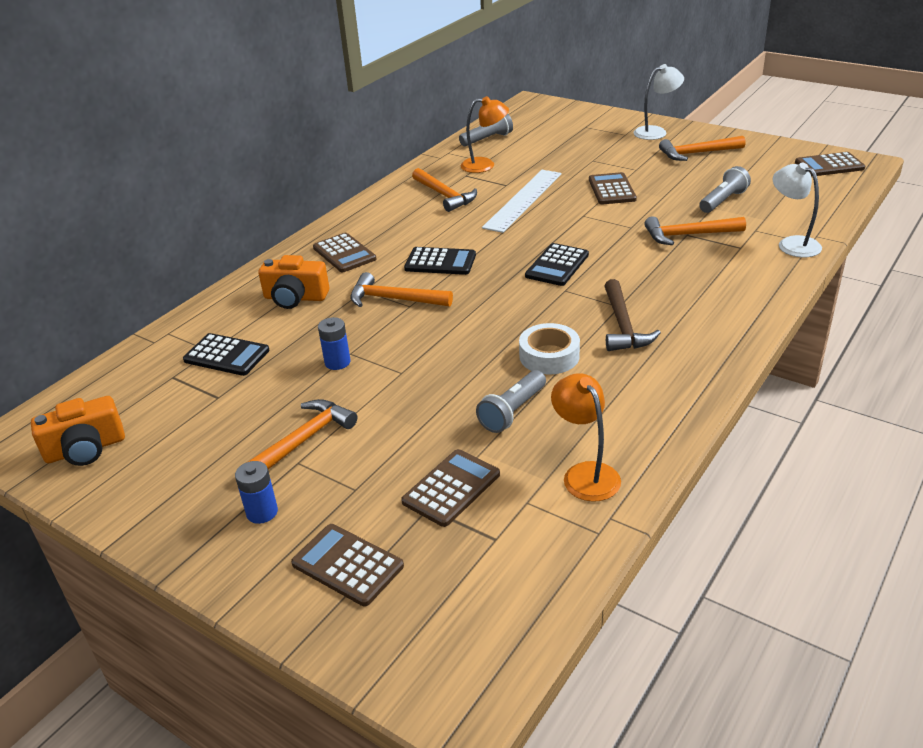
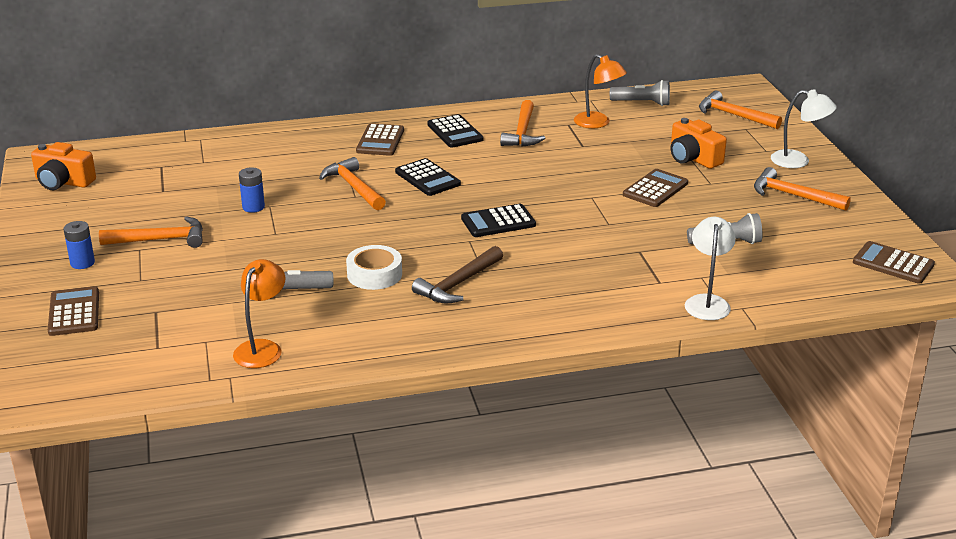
camera: 40 degrees right, 5 degrees down
(226, 355) = (206, 169): black calculator -> black calculator (455, 132)
(295, 298) = (301, 155): orange camera -> orange camera (693, 158)
(451, 488) = (184, 310): brown calculator -> none
(523, 200) = (571, 163): white ruler -> none
(688, 235) = (639, 252): orange hammer -> orange hammer (734, 115)

